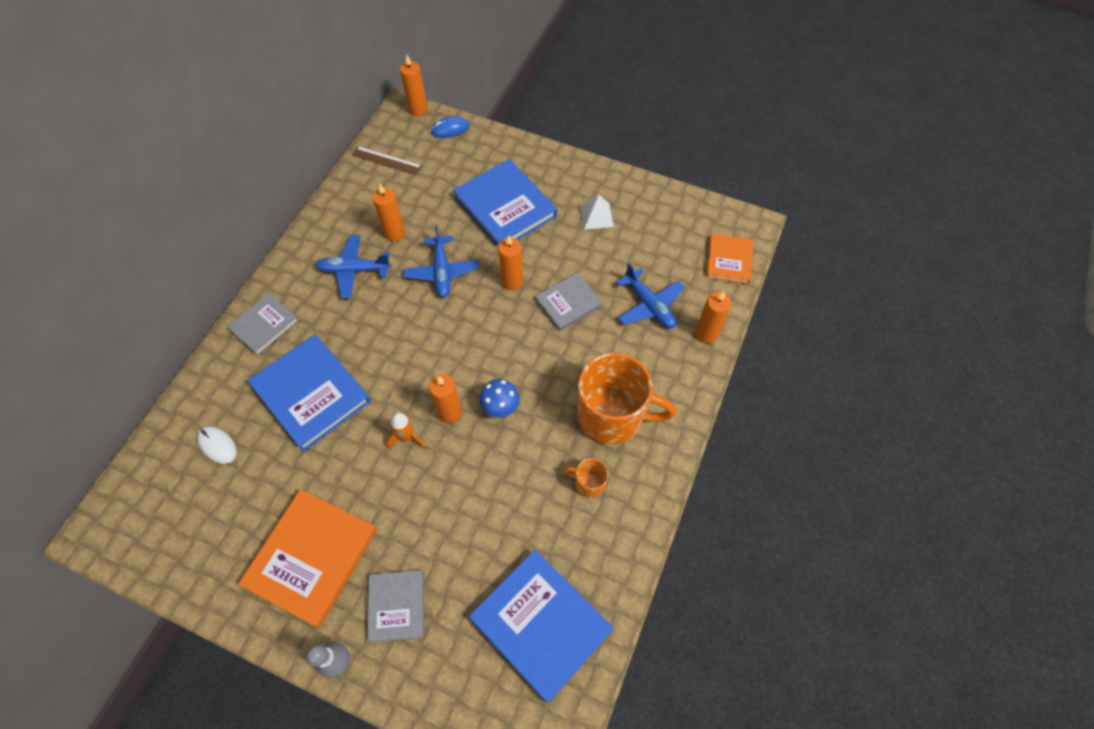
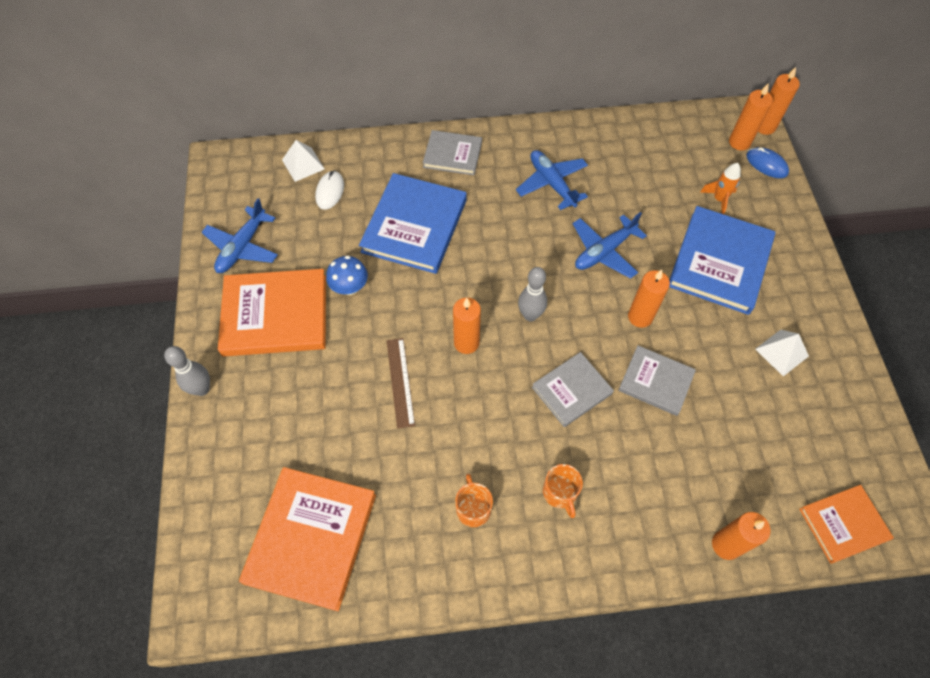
camera: 60 degrees right, 0 degrees up
(166, 454) = (303, 164): none -> white pyramid
(386, 160) = (685, 137): brown ruler -> brown ruler (400, 382)
(395, 233) = (614, 191): orange candle -> orange candle (739, 142)
(397, 606) = (267, 404): grey book -> grey book (571, 390)
(407, 437) = (421, 322): orange rocket -> orange rocket (719, 199)
(459, 353) = (530, 315): none -> grey bowling pin
(500, 407) = (500, 383): blue mushroom -> blue mushroom (350, 287)
(541, 624) = (311, 538): blue book -> orange book
(612, 415) = (560, 493): orange mug -> orange mug, size x0.44
(649, 305) = (714, 464): blue plane -> blue plane (242, 247)

